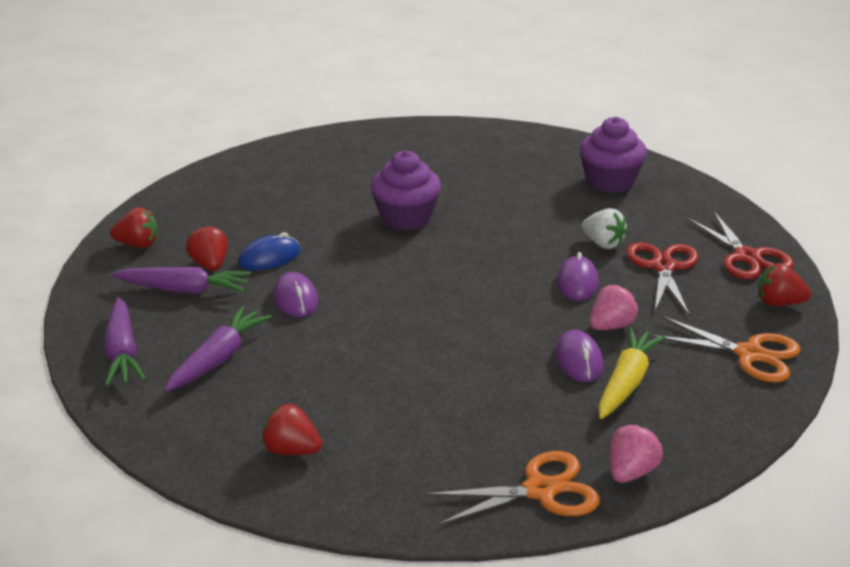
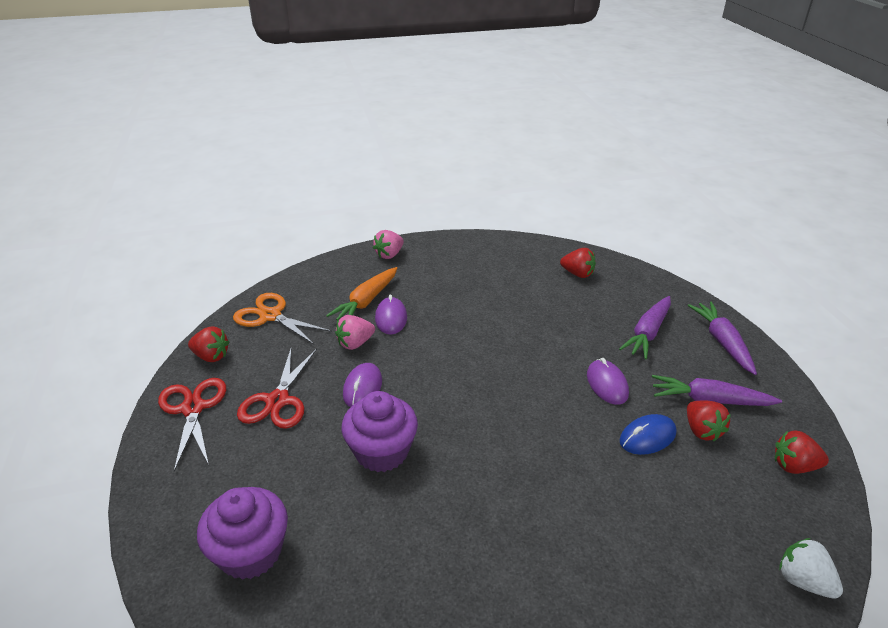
camera: 175 degrees left, 5 degrees up
(406, 218) = (514, 492): purple cupcake -> purple cupcake (382, 451)
(540, 490) = (440, 249): orange scissors -> none
(603, 244) = (316, 435): white strawberry -> white strawberry (803, 581)
(626, 382) = (366, 301): yellow carrot -> orange carrot

